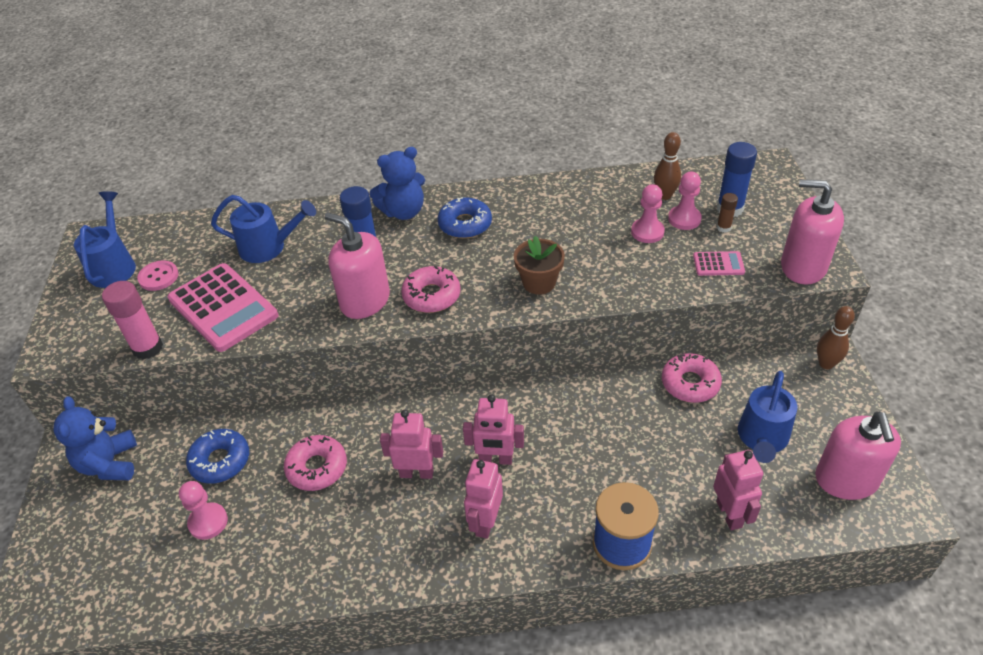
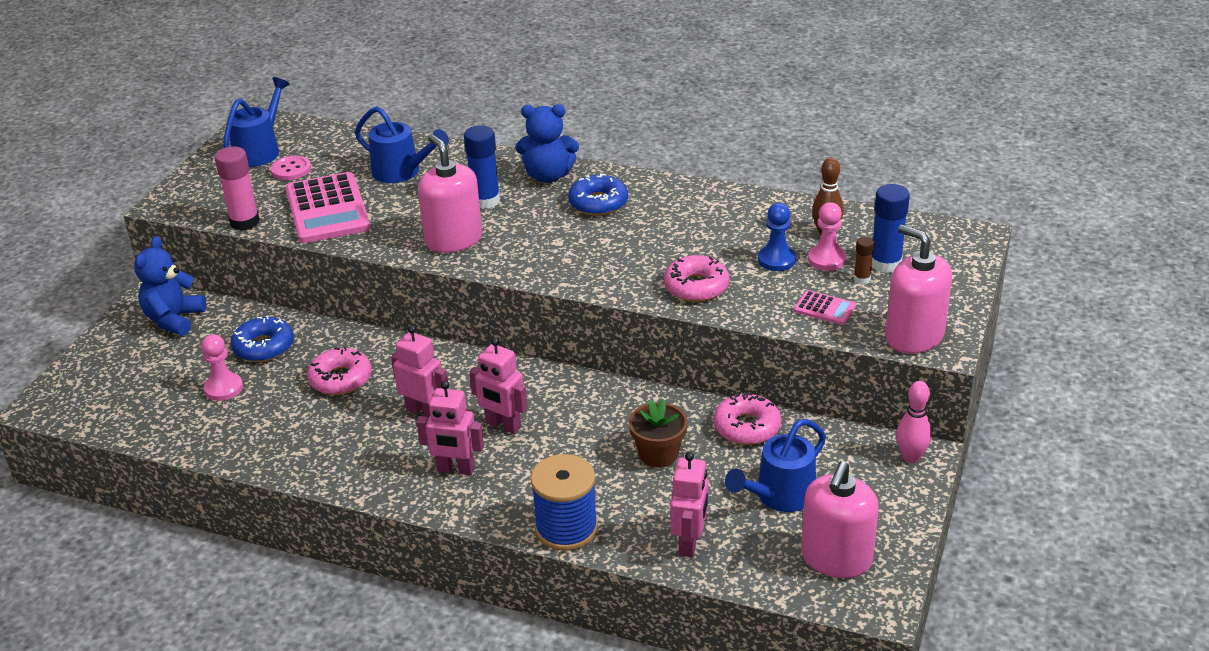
camera: 25 degrees right, 10 degrees down
(431, 296) = (517, 253): pink donut -> pink donut (696, 287)
(485, 522) = (455, 469): pink robot -> pink robot turned 120 degrees counterclockwise
(539, 282) = (627, 272): brown flower pot -> brown flower pot (658, 454)
(647, 232) = (776, 260): pink pawn -> blue pawn
(826, 364) = (911, 457): brown bowling pin -> pink bowling pin

